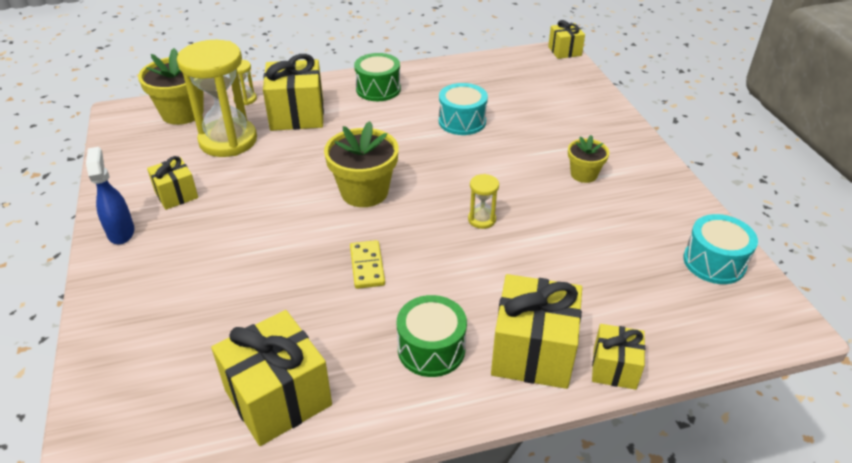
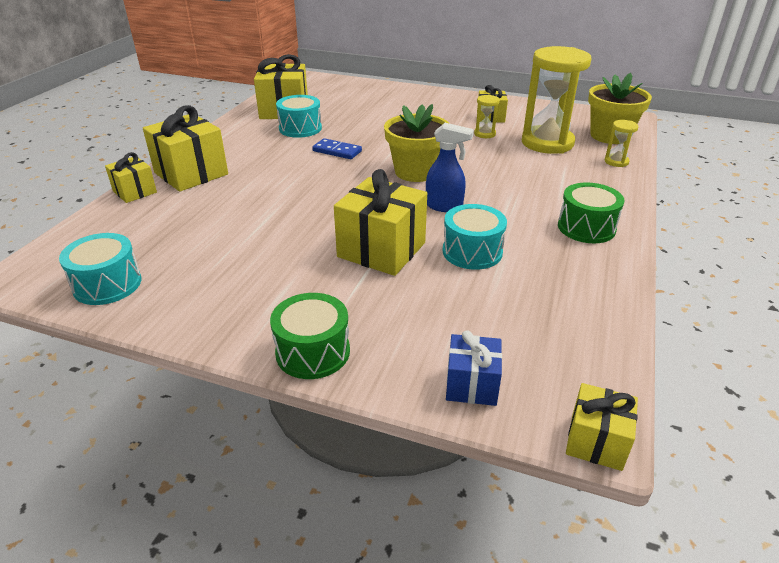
camera: 125 degrees right, 5 degrees down
(121, 232) = (467, 100): blue spray bottle -> blue spray bottle (444, 206)
(297, 115) = (566, 176): yellow gift -> yellow gift (381, 250)
(330, 337) = (300, 128): none -> turquoise drum
(367, 266) = (337, 151): yellow domino -> blue domino
(431, 349) = (246, 149): green drum -> green drum (313, 352)
(482, 219) = (320, 203): yellow hourglass -> yellow hourglass (484, 134)
(577, 86) = (471, 385): none -> blue gift
(584, 174) = (299, 281): yellow flower pot -> none

